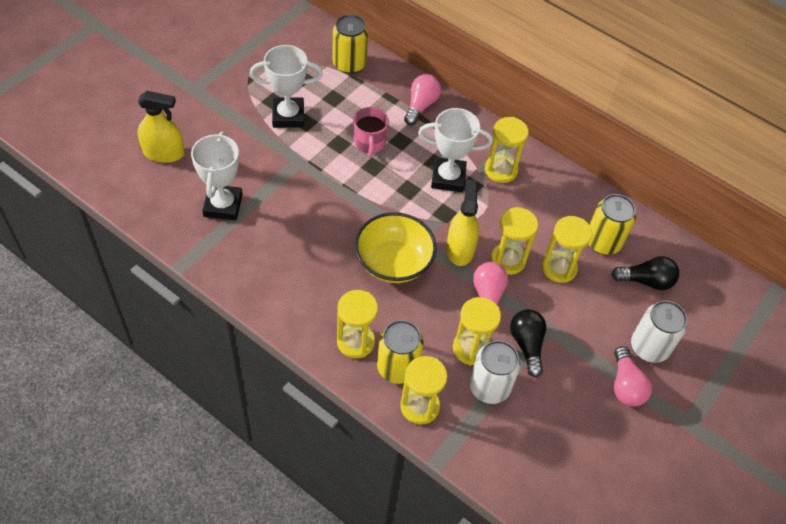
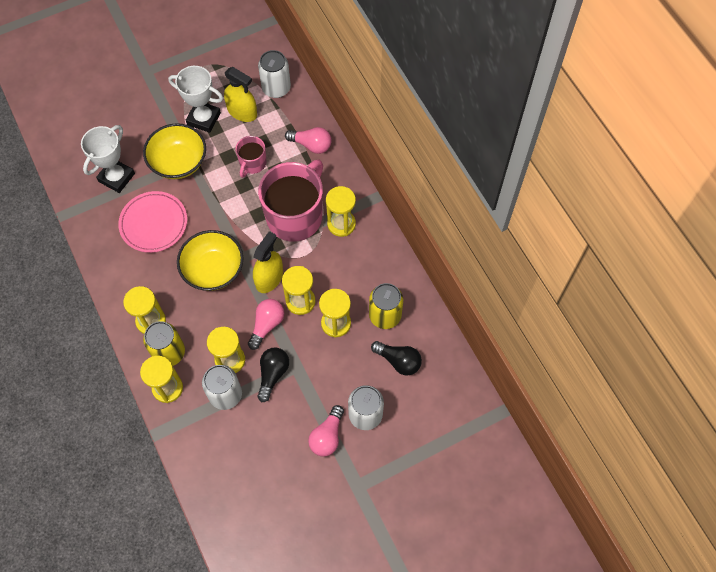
camera: 30 degrees right, 10 degrees up
(164, 153) = (97, 119): yellow spray bottle -> yellow spray bottle (242, 112)
(286, 167) = (178, 162): none -> yellow bowl
(296, 238) = (153, 223): none -> pink plate
(349, 64) = (276, 88): yellow can -> white can
(421, 106) = (311, 145): pink light bulb -> pink light bulb turned 60 degrees clockwise
(448, 178) = (295, 215): white trophy -> pink mug

